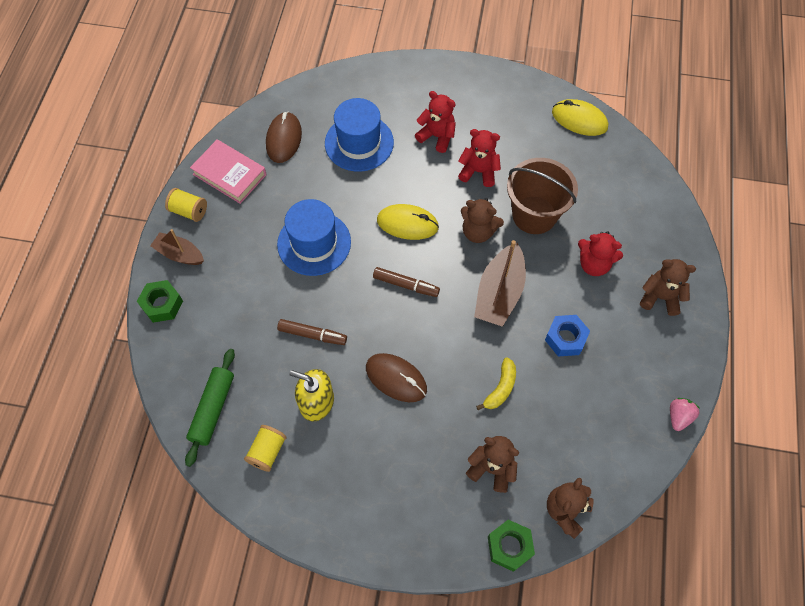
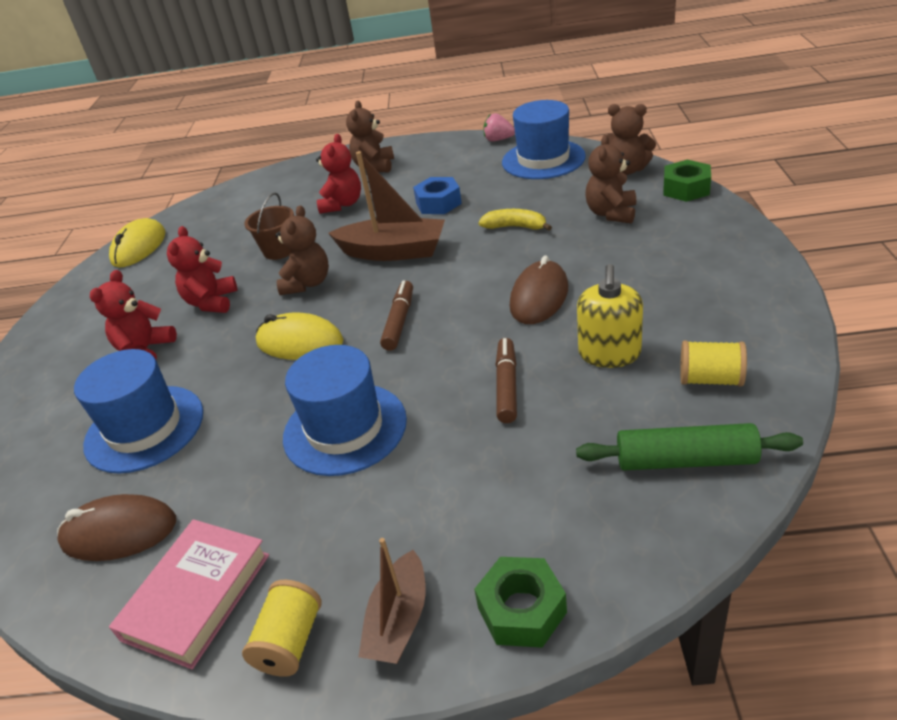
camera: 95 degrees left, 25 degrees down
(407, 224) = (300, 342): yellow mouse -> yellow mouse turned 75 degrees counterclockwise
(534, 215) = (279, 250): brown bucket -> brown bucket, size x0.58
(617, 445) = (543, 159): none -> blue hat

